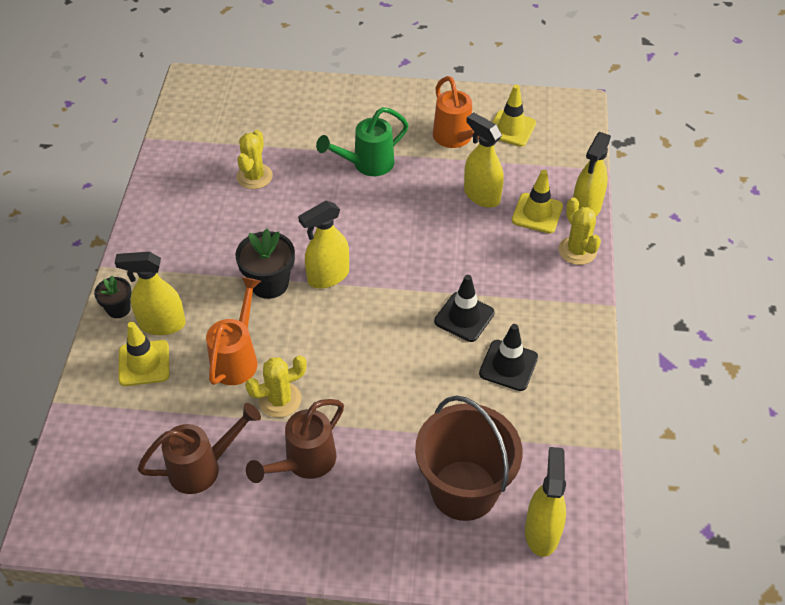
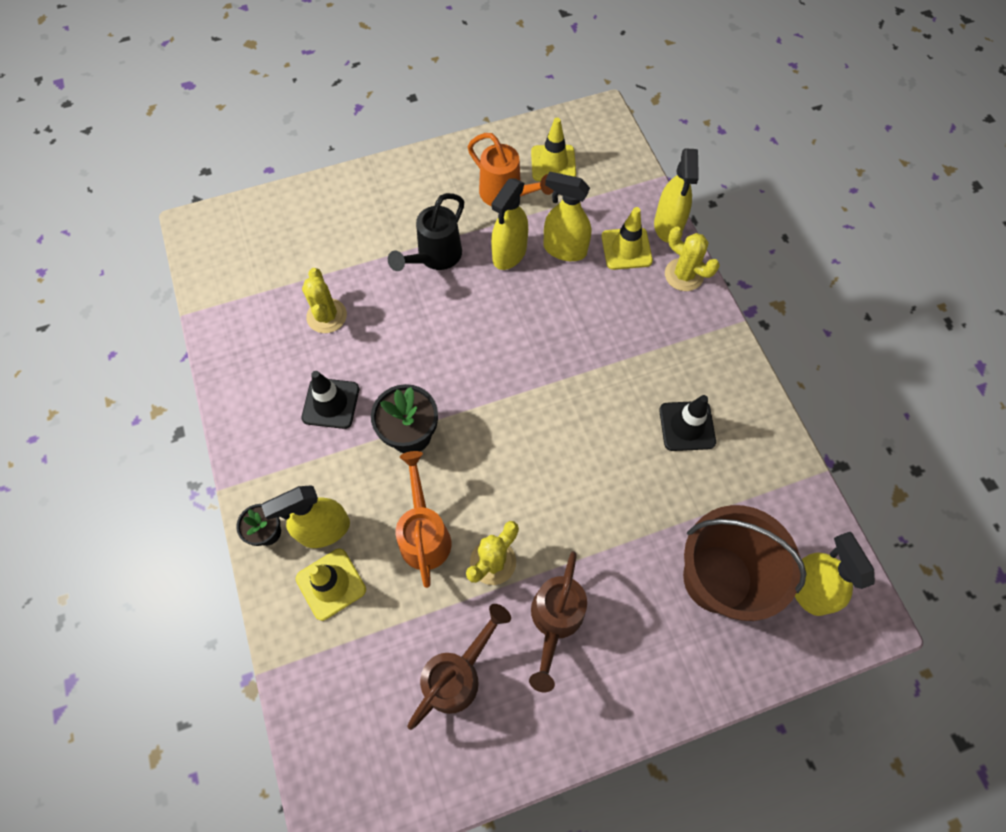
camera: 25 degrees left, 15 degrees up
(328, 276) = (465, 401): yellow spray bottle -> yellow spray bottle (509, 254)
(367, 165) = (434, 258): green watering can -> black watering can
(464, 317) = (619, 391): black traffic cone -> black traffic cone (331, 403)

